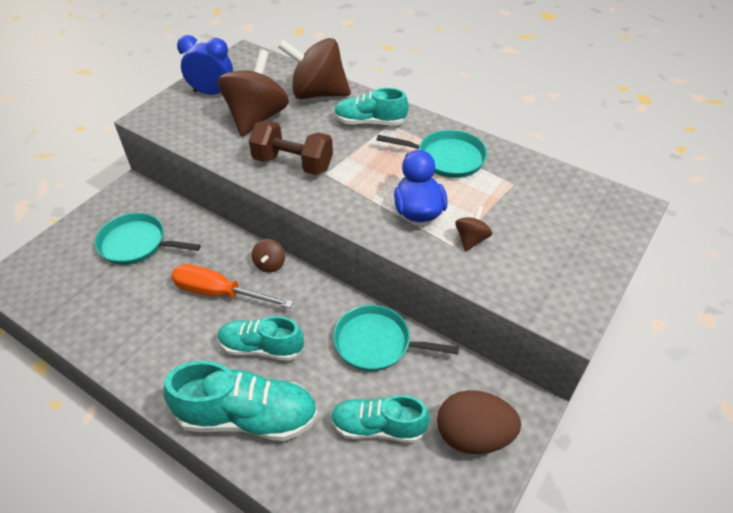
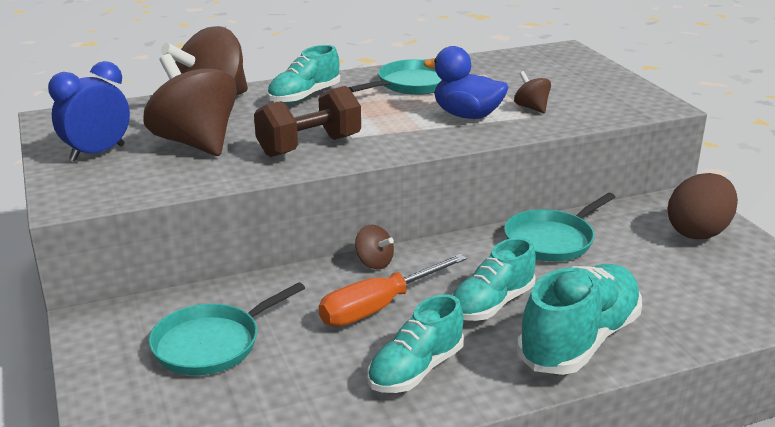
camera: 55 degrees left, 20 degrees down
(378, 427) = (653, 272): turquoise shoe -> turquoise shoe (415, 370)

